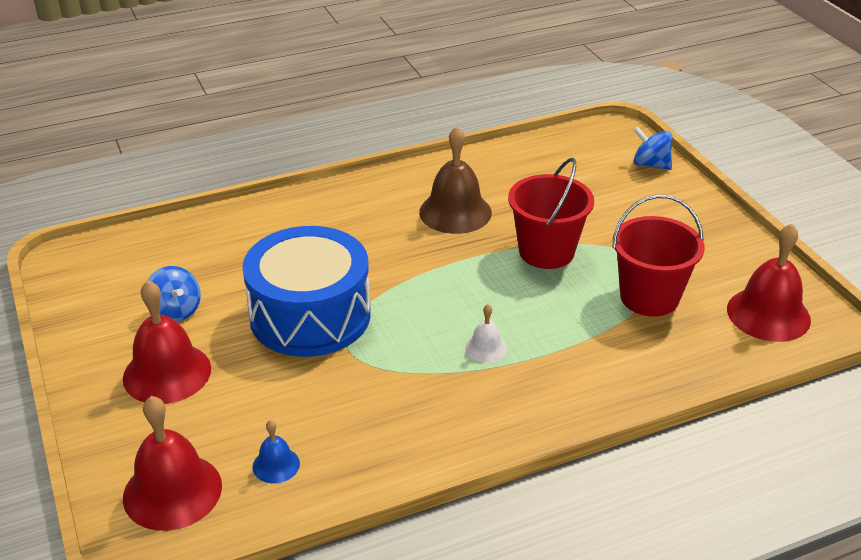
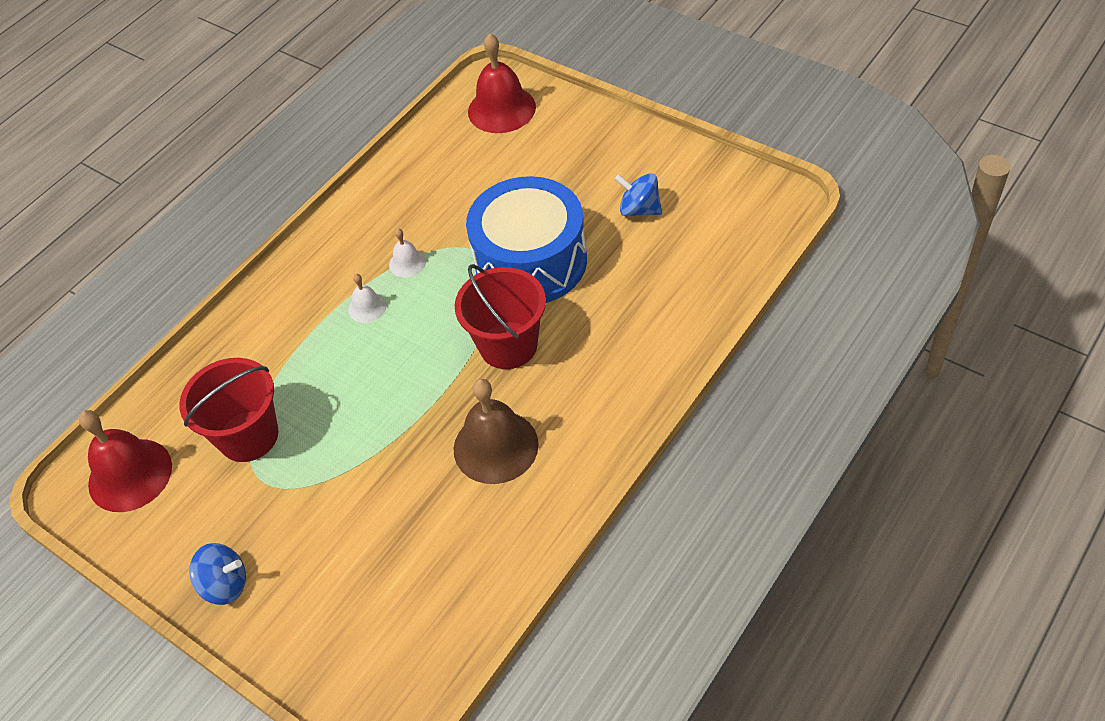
camera: 155 degrees right, 15 degrees up
(167, 373) = (589, 166): red bell -> none
(276, 465) = (452, 152): blue bell -> none
(419, 369) = (407, 263): none -> white bell
(546, 252) = (372, 442): red bucket -> red bucket (508, 345)
(650, 164) = (317, 661): blue spinning top -> blue spinning top (225, 584)

